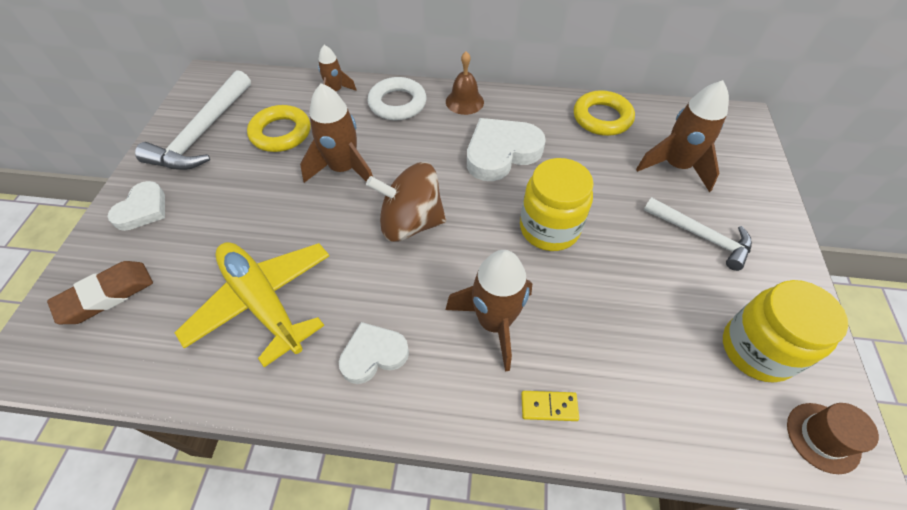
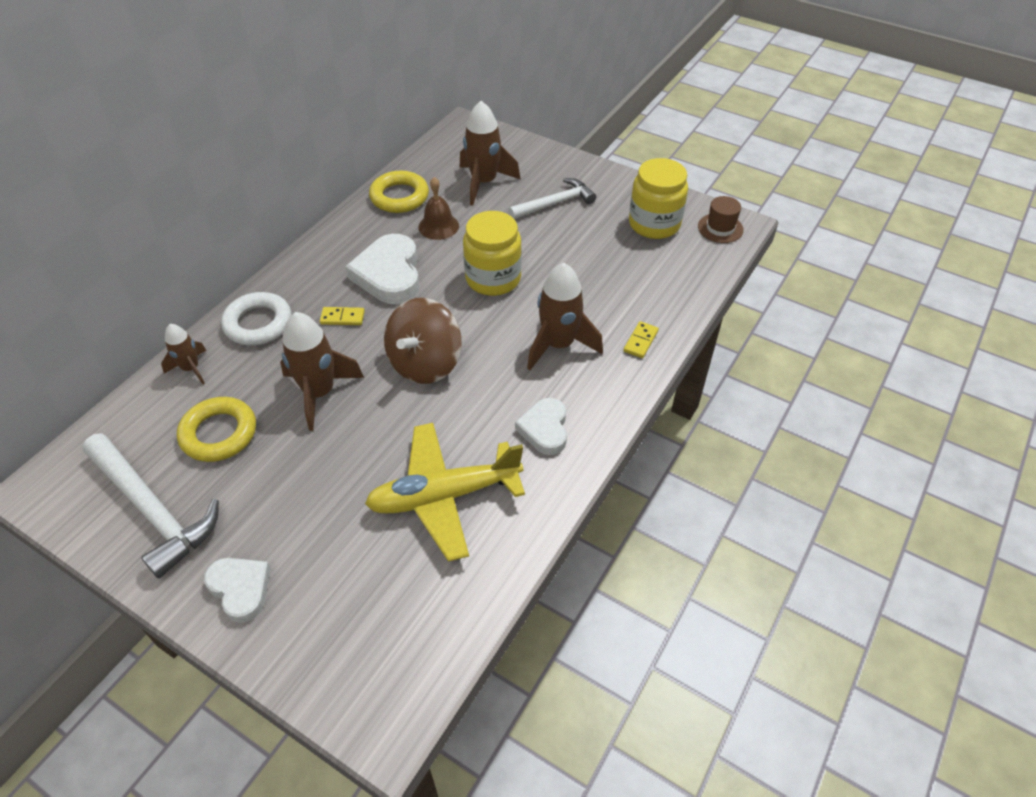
camera: 65 degrees left, 5 degrees down
(106, 295) = (348, 636): brown eraser -> none
(432, 146) = (342, 318): none -> yellow domino
(464, 101) = (301, 274): brown bell -> brown bell (438, 226)

